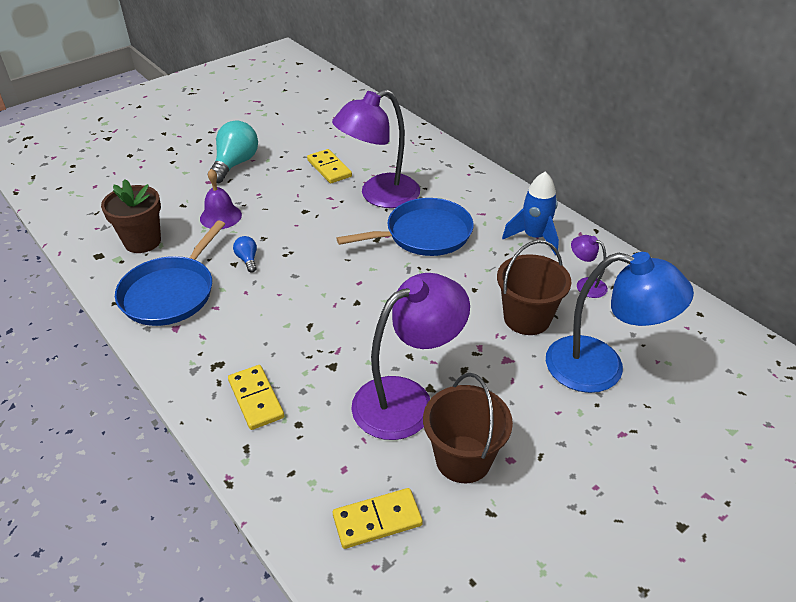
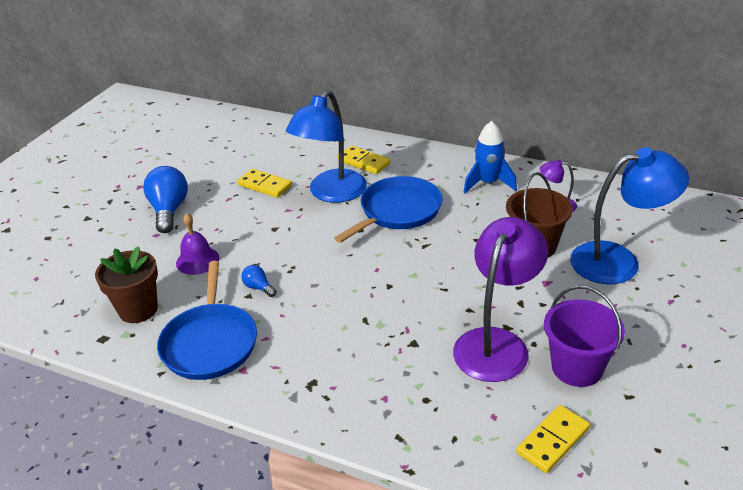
camera: 25 degrees left, 5 degrees down
(235, 164) = (169, 210): turquoise light bulb -> blue light bulb
(256, 399) = (372, 396): yellow domino -> yellow domino (363, 162)
(379, 196) = (331, 193): purple lamp -> blue lamp
(463, 459) = (577, 368): brown bucket -> purple bucket

